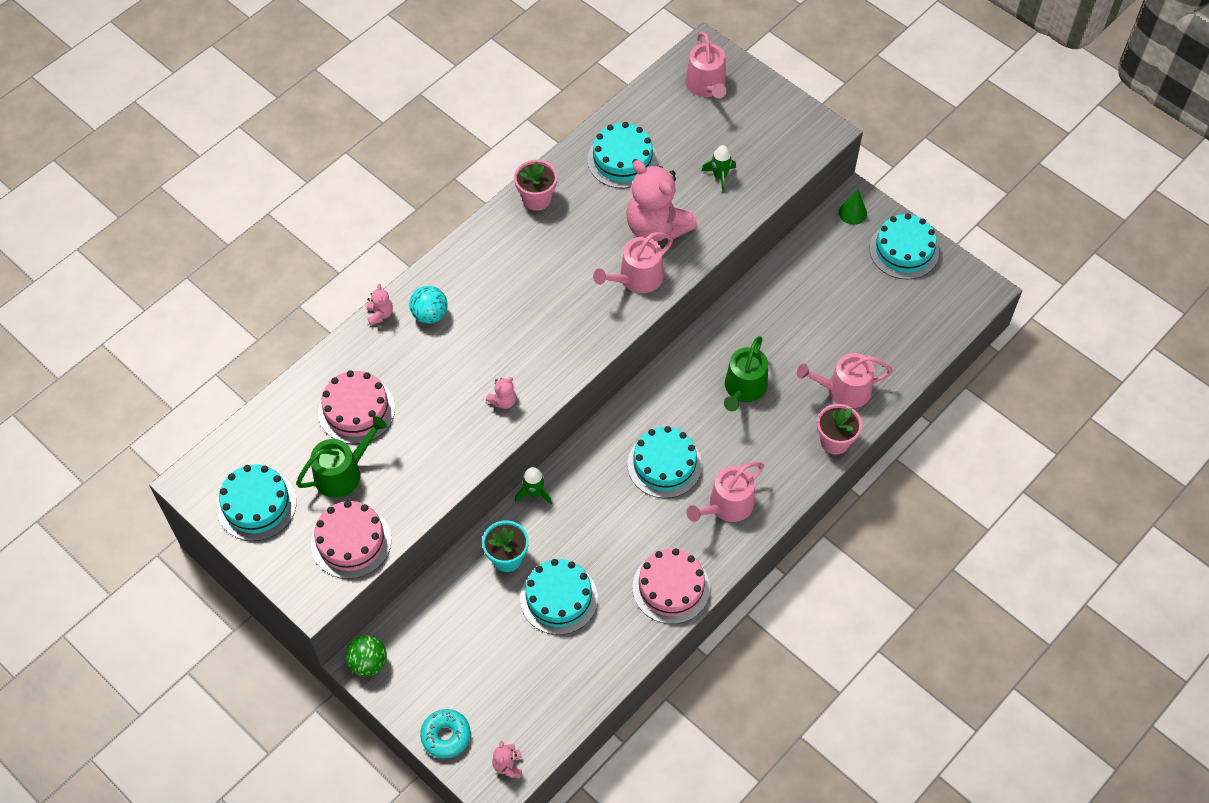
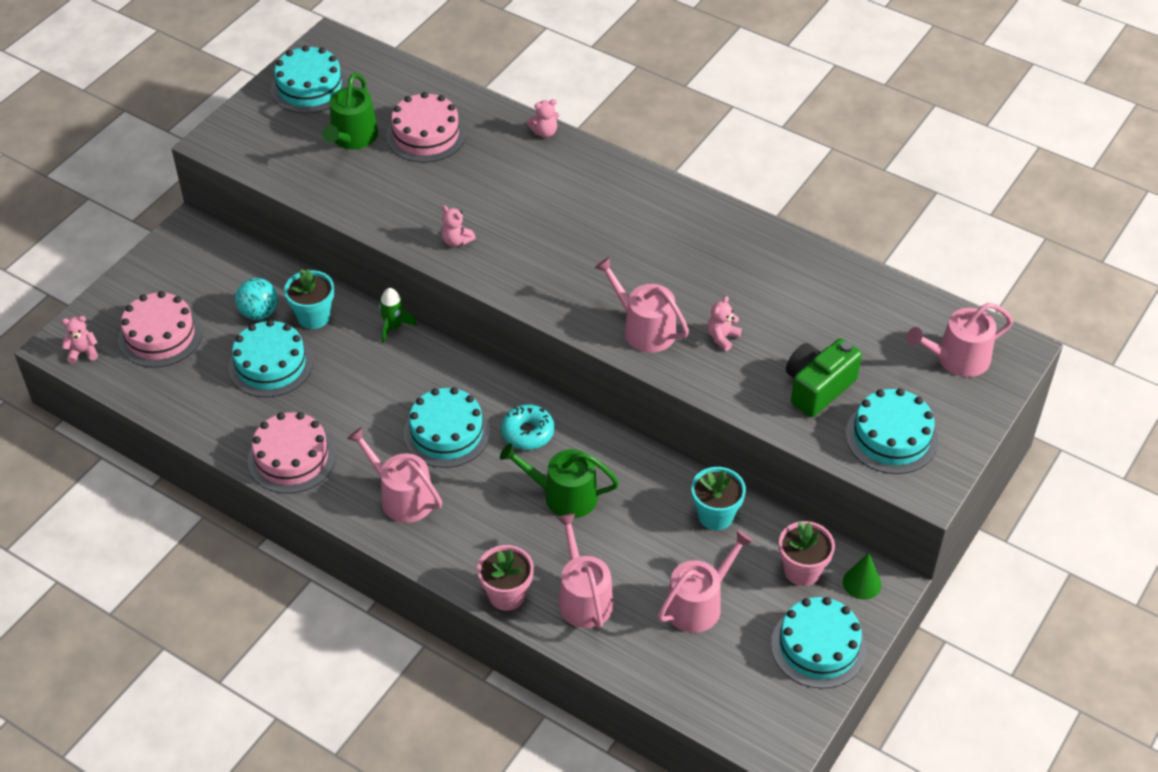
camera: 80 degrees right, 10 degrees down
(343, 473) = (352, 138): green watering can -> green watering can turned 60 degrees clockwise
(351, 542) = (276, 156): pink cake -> pink cake (160, 335)
(368, 663) = (189, 233): green ball -> none
(430, 315) = (553, 168): turquoise ball -> turquoise ball (259, 313)
(446, 736) = (114, 301): turquoise donut -> turquoise donut (527, 432)
(537, 199) = (730, 229): pink flower pot -> pink flower pot (802, 570)
(622, 160) = (812, 294): turquoise cake -> turquoise cake (891, 437)
(656, 227) = (722, 337): pink teddy bear -> pink teddy bear, size x0.41
(720, 176) = (818, 388): green rocket -> green camera
(779, 290) = (715, 515): none -> turquoise flower pot
(858, 316) = (698, 604): none -> pink watering can

